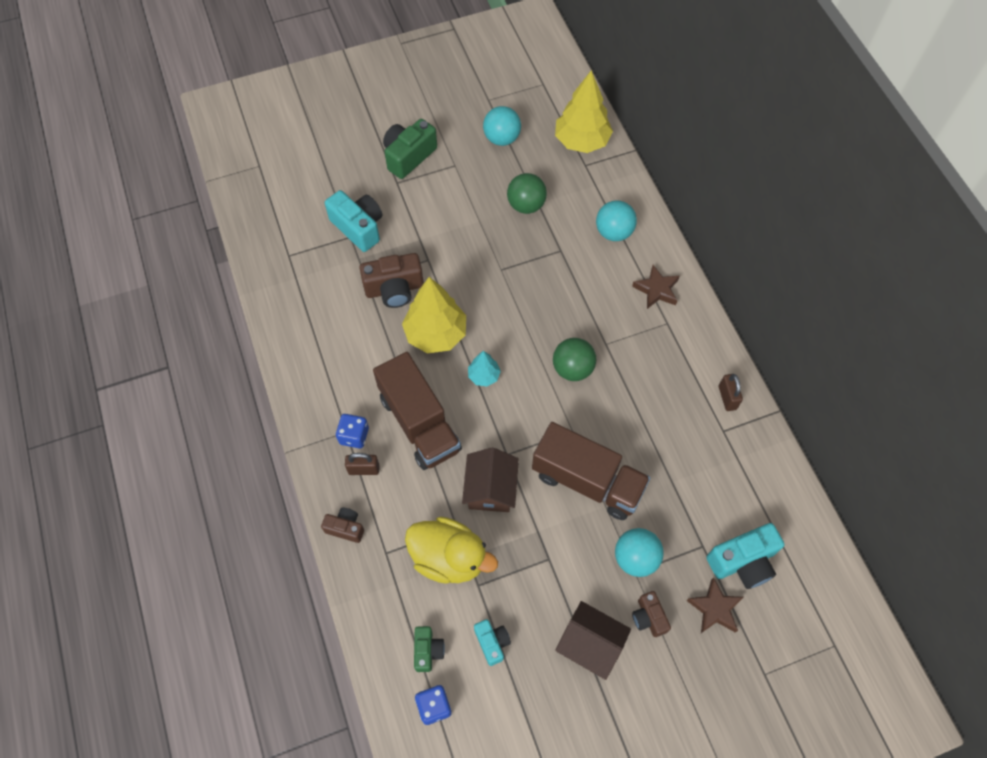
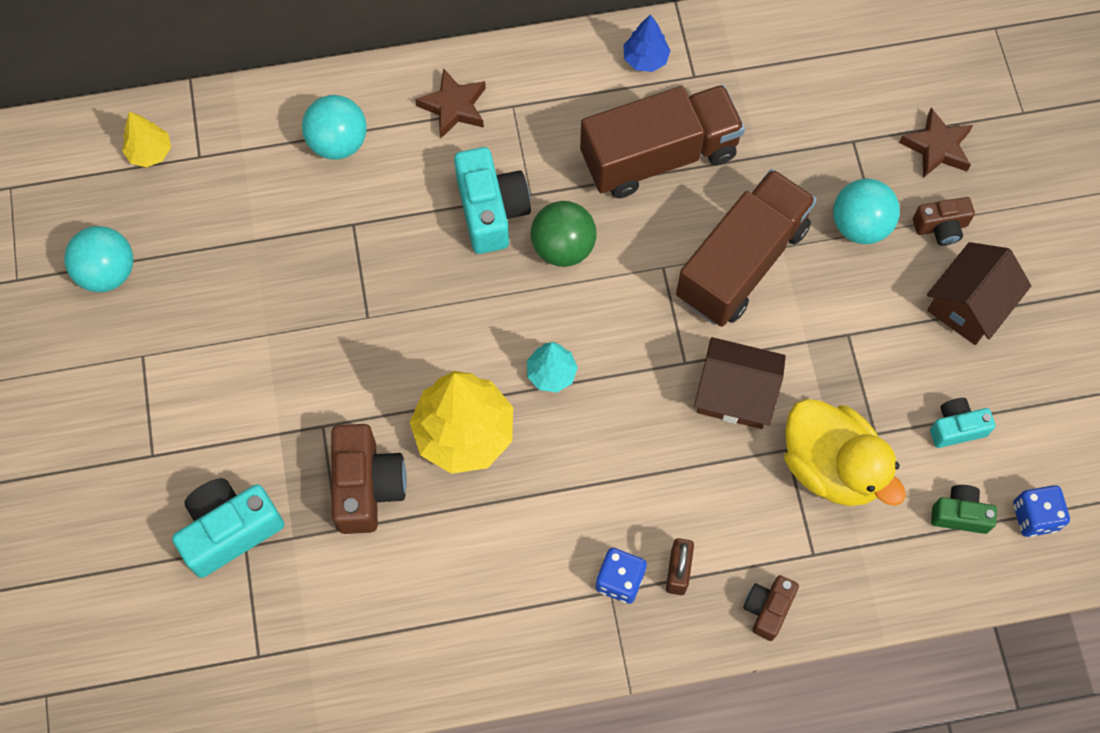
camera: 80 degrees left, 5 degrees up
(408, 156) = (101, 428): green camera -> none
(419, 423) = (615, 479): brown truck -> brown truck (659, 156)
(449, 558) = (831, 466): yellow duck -> yellow duck turned 105 degrees clockwise
(526, 205) = (254, 259): green ball -> none
(581, 141) = (150, 152): yellow tree -> yellow tree, size x0.50
(727, 398) = (645, 59): brown padlock -> blue tree
(743, 562) = (879, 100): turquoise camera -> turquoise camera (491, 210)

